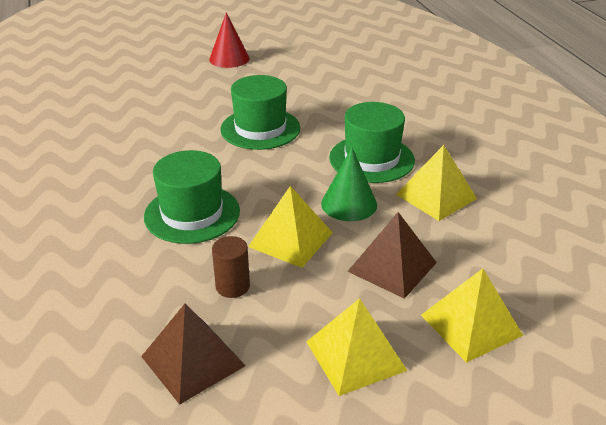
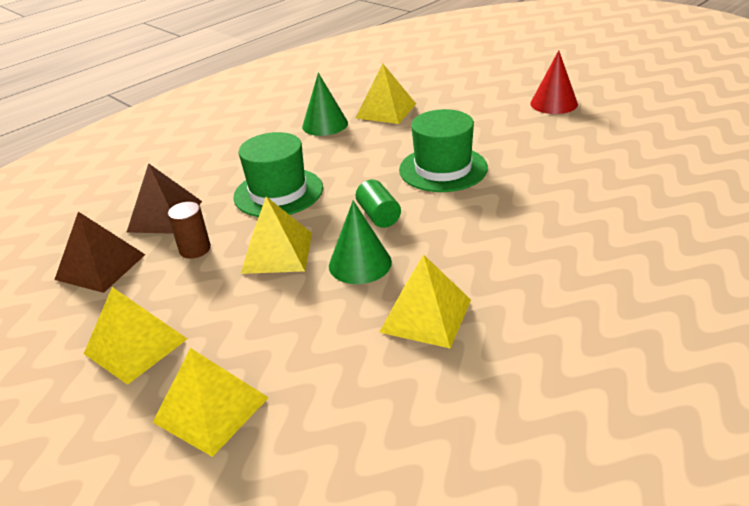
camera: 65 degrees right, 0 degrees up
(102, 155) = (325, 125): none -> green cone
(127, 120) = (386, 111): none -> yellow pyramid
(292, 176) = (378, 215): none -> green cylinder
(371, 159) = (457, 248): green hat -> none
(392, 266) = (275, 326): brown pyramid -> brown pyramid (165, 216)

